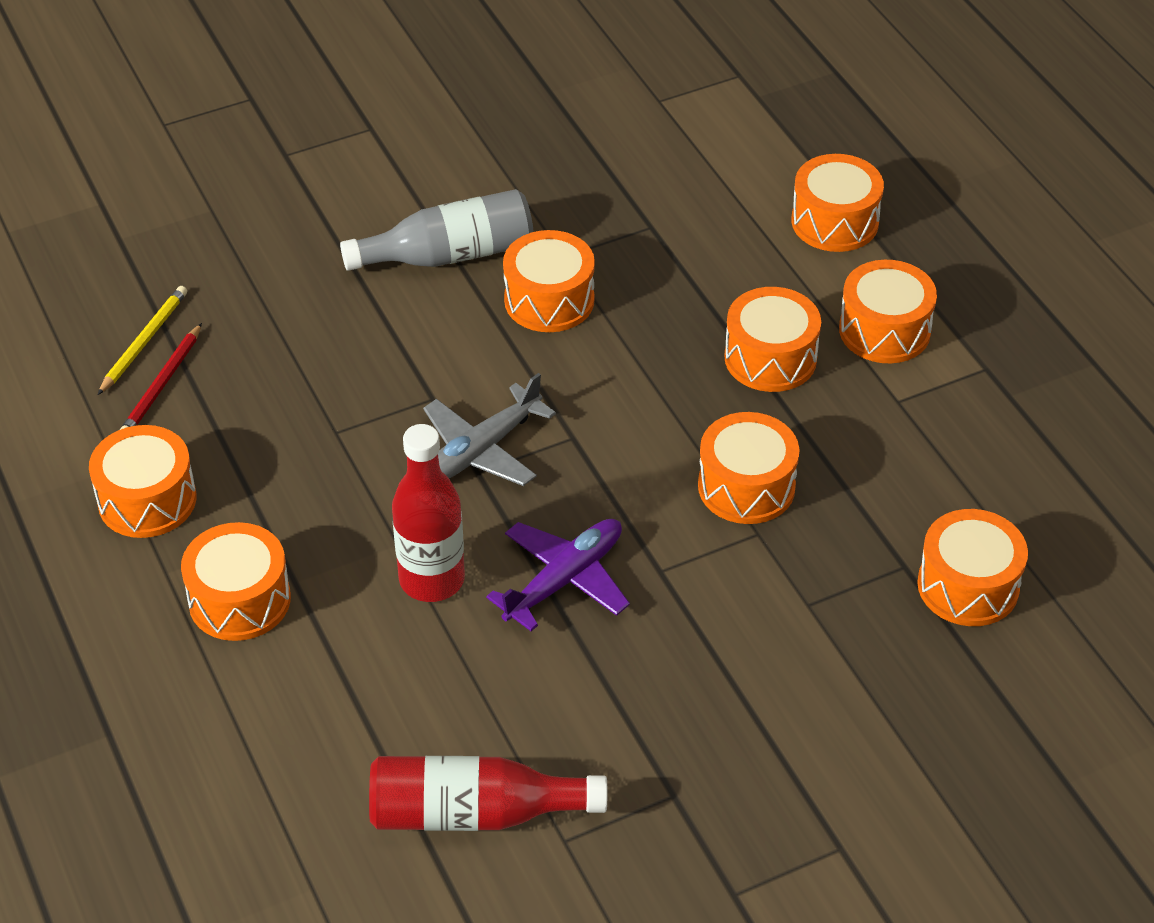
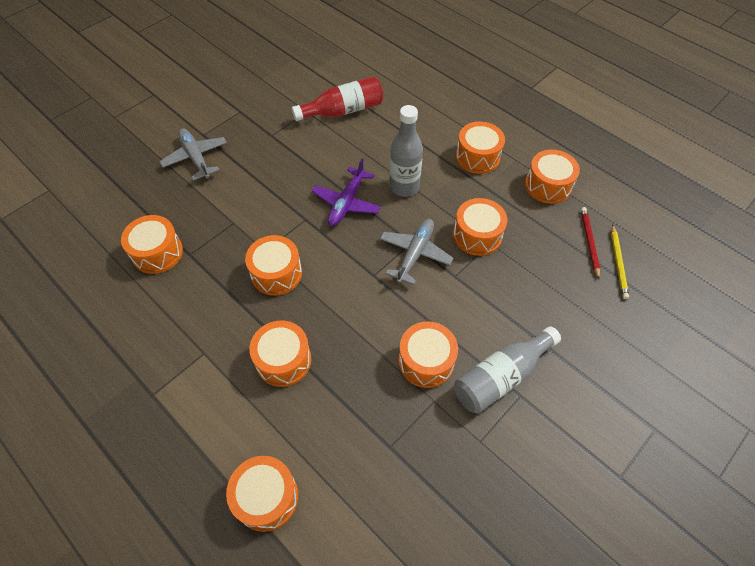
camera: 160 degrees right, 10 degrees up
(432, 580) = (404, 187): red bottle -> grey bottle
(866, 784) = (196, 158): none -> grey plane
(884, 330) = (218, 405): orange drum -> orange drum (477, 235)

